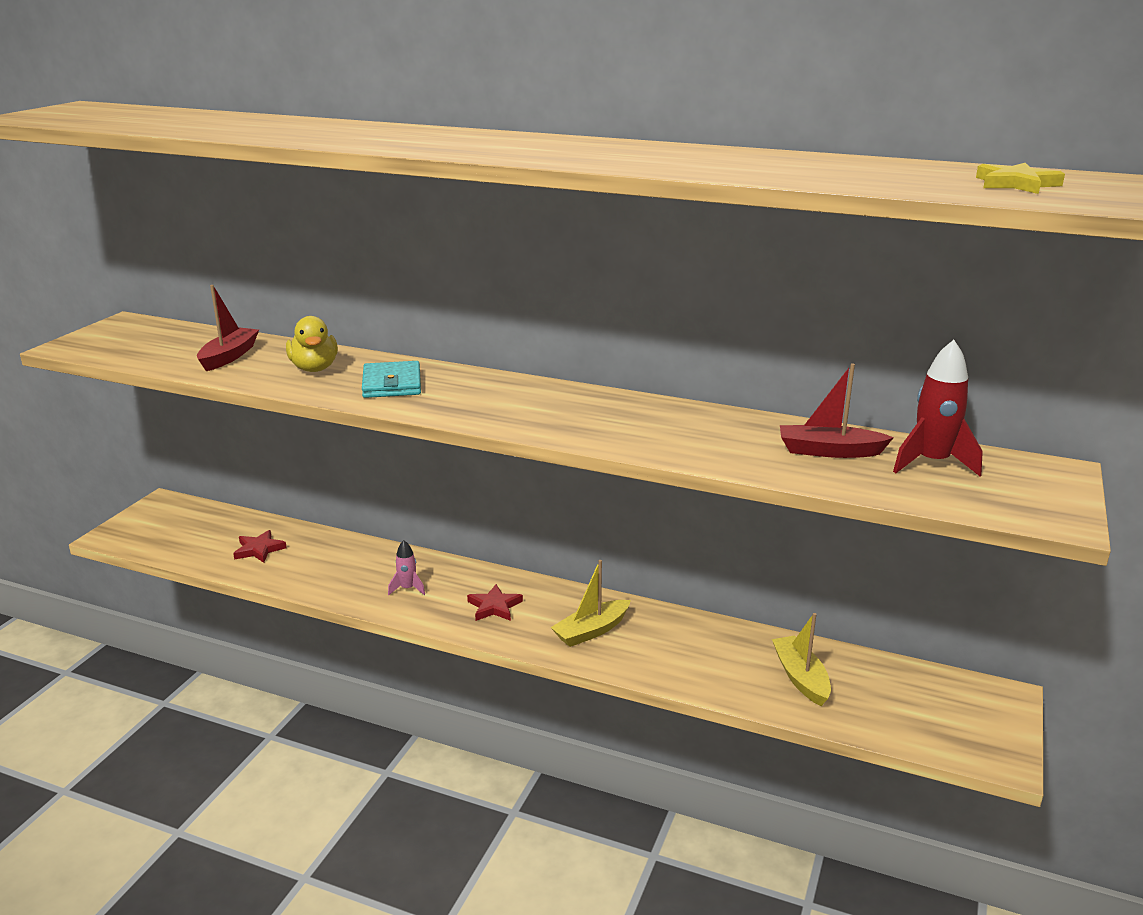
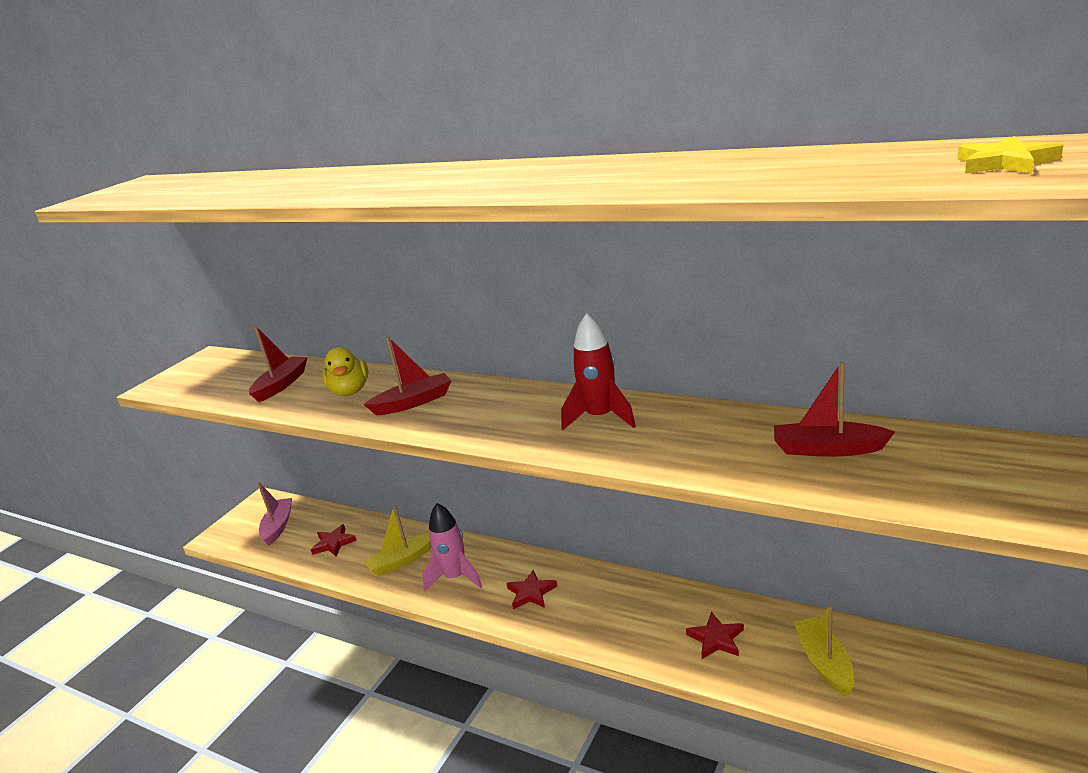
camera: 10 degrees right, 0 degrees up
(187, 529) = (278, 526): none -> pink boat
(392, 384) = (413, 402): turquoise wallet -> red boat
(407, 588) = (455, 577): pink rocket -> pink rocket, size x1.77
(591, 631) = (619, 616): yellow boat -> yellow boat (402, 561)
(693, 654) = (716, 639): none -> red star
(932, 463) = (939, 456): red rocket -> red rocket (600, 417)

